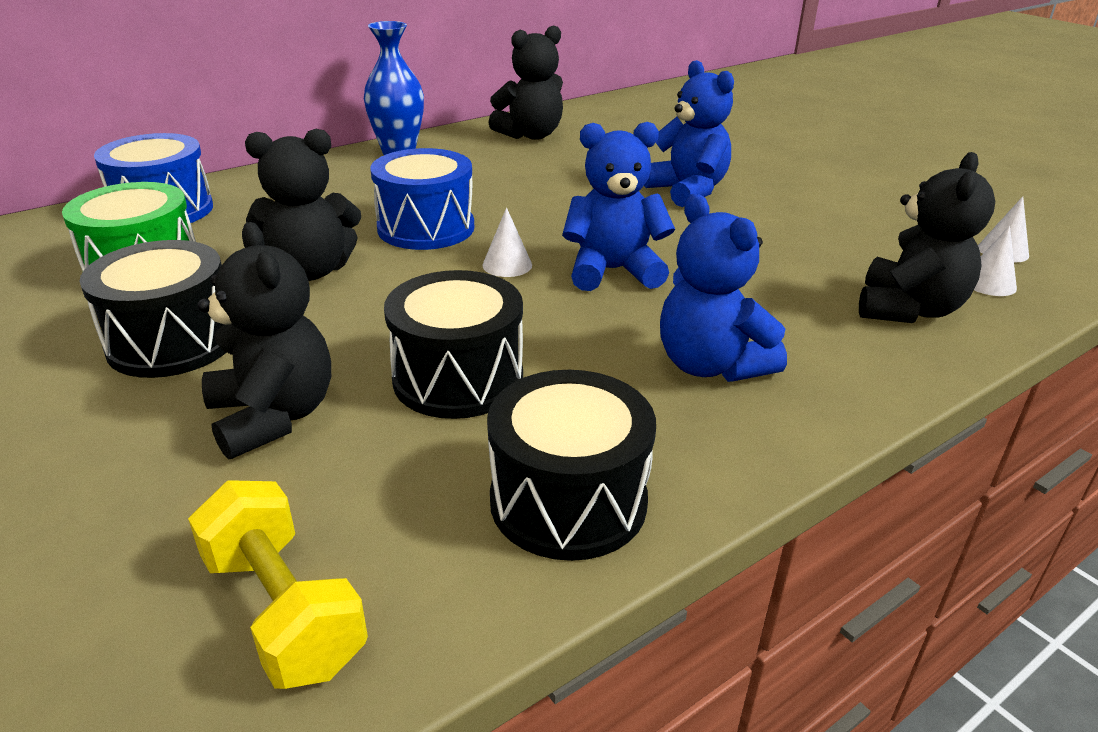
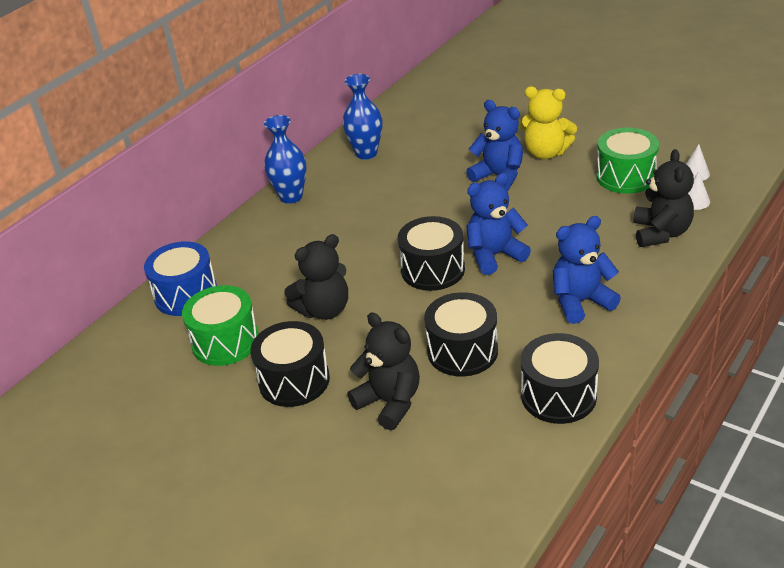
camera: 15 degrees left, 5 degrees up
(284, 611) = (477, 482): yellow dumbbell -> none
(426, 228) = (363, 257): blue drum -> none
(507, 265) = (433, 270): white cone -> black drum
(530, 135) = (366, 153): black teddy bear -> blue vase
(710, 365) = (580, 302): blue teddy bear -> blue teddy bear turned 120 degrees clockwise
(773, 182) = (546, 153): none -> yellow teddy bear
(882, 230) = (625, 176): none -> green drum

